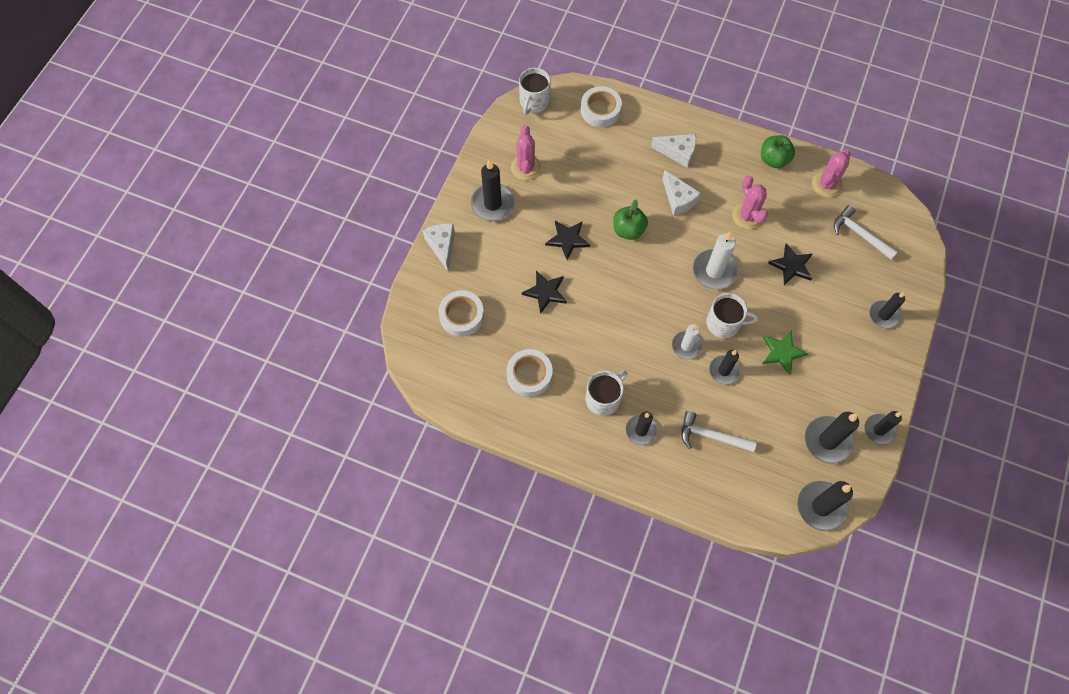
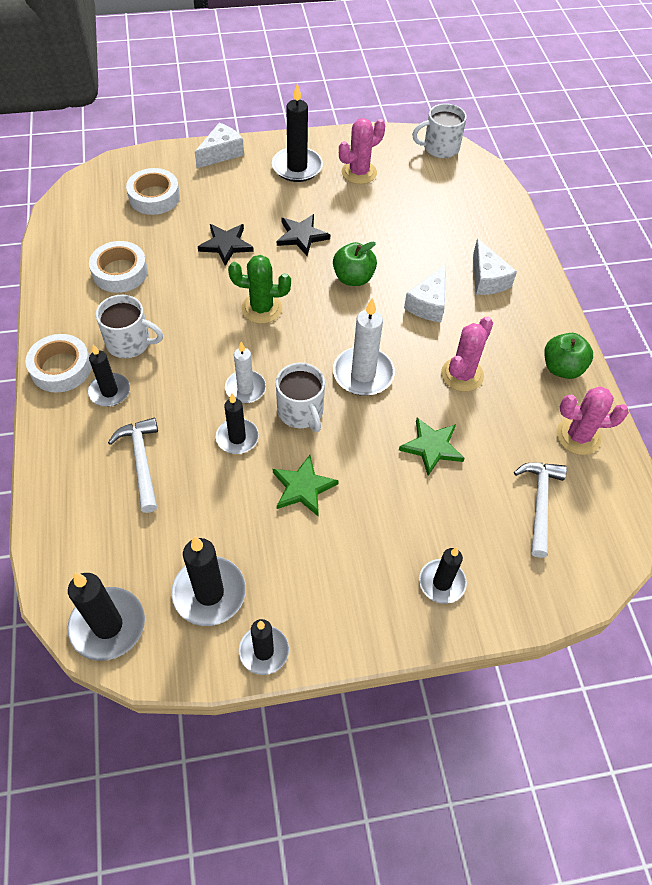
camera: 55 degrees right, 10 degrees down
(600, 110) = (478, 198): white tape -> white tape (61, 368)
(622, 301) = (261, 308): none -> green cactus
(791, 266) = (432, 447): black star -> green star

